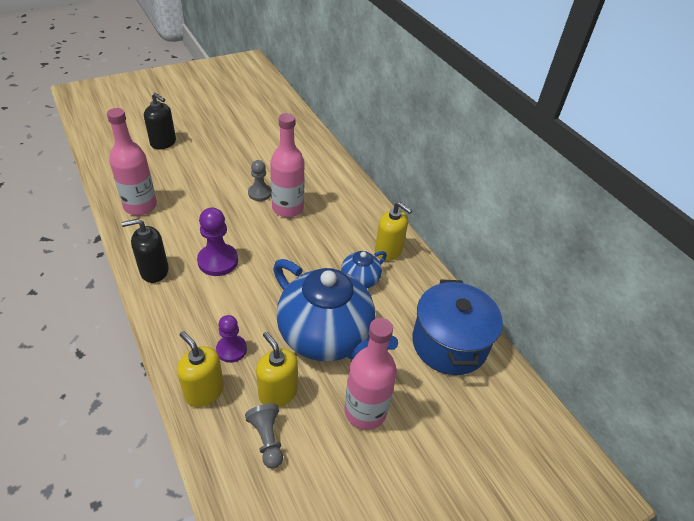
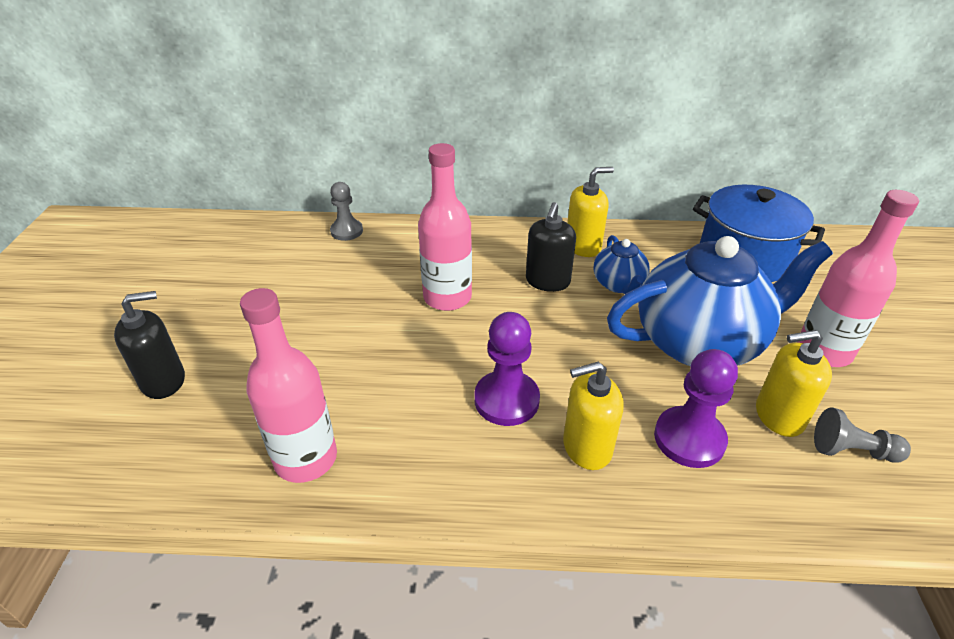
camera: 55 degrees left, 5 degrees down
(154, 271) = (481, 484): black soap dispenser -> black soap dispenser (547, 281)
(204, 391) = (757, 493): yellow soap dispenser -> yellow soap dispenser (586, 447)
(231, 349) = (689, 439): purple pawn -> purple pawn, size x1.51
(259, 193) = (394, 313): grey pawn -> grey pawn (346, 231)

